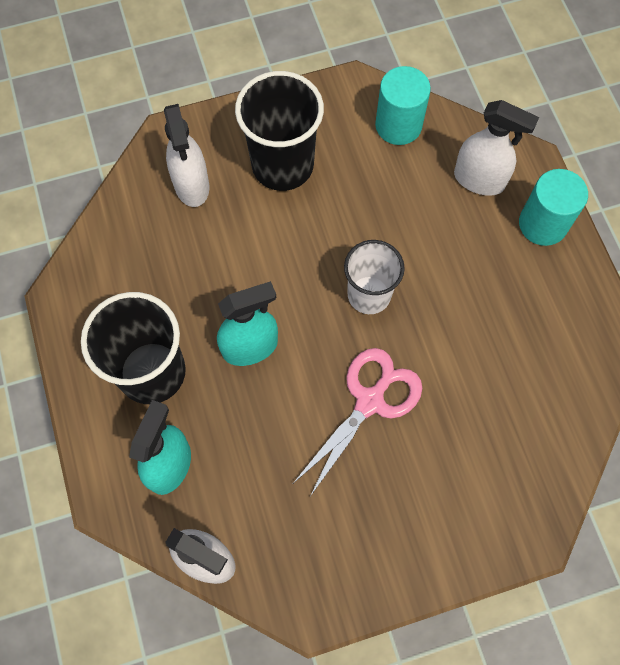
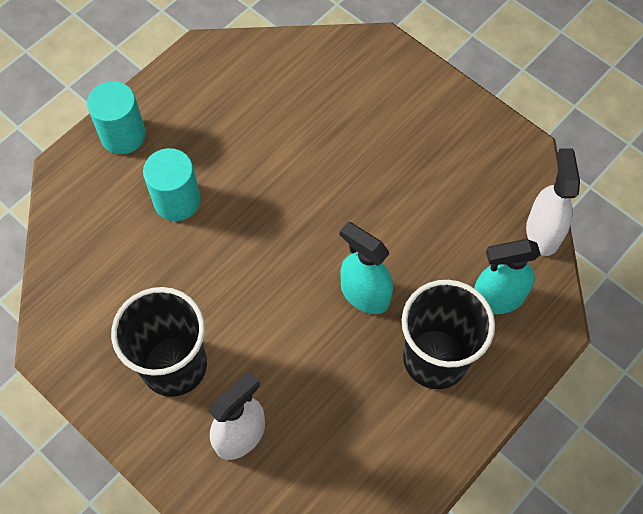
camera: 120 degrees left, 5 degrees down
(369, 295) = (263, 230): white cup -> none
(370, 401) = (352, 186): pink scissors -> none
(398, 125) = (77, 288): turquoise cylinder -> turquoise cylinder (177, 201)
(479, 180) = (103, 198): white spray bottle -> none

